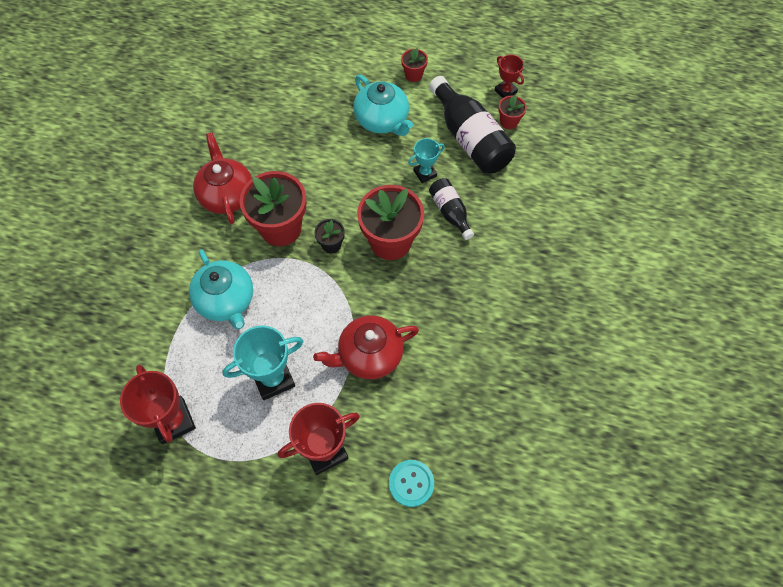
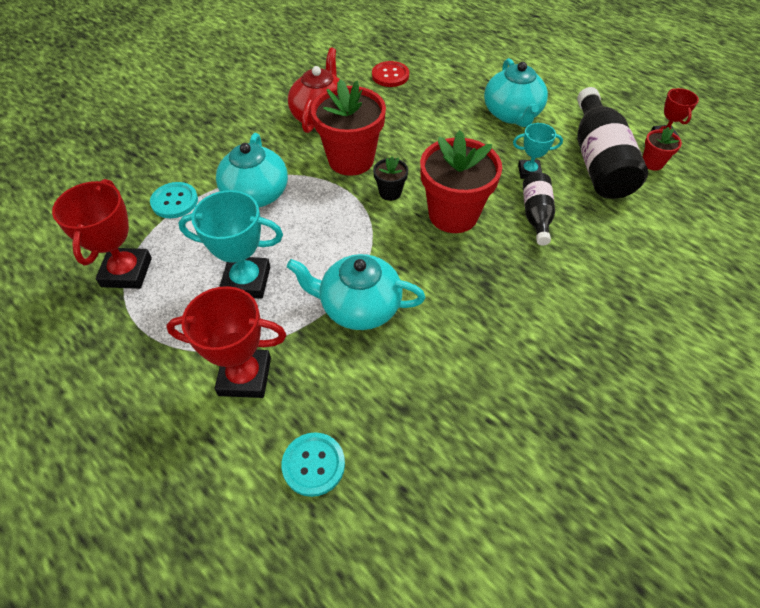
camera: 30 degrees right, 10 degrees down
(162, 340) = (174, 201): none -> turquoise button
(258, 123) = (390, 75): none -> red button
(369, 355) = (359, 307): red teapot -> turquoise teapot
(413, 75) = (567, 91): red flower pot -> none

